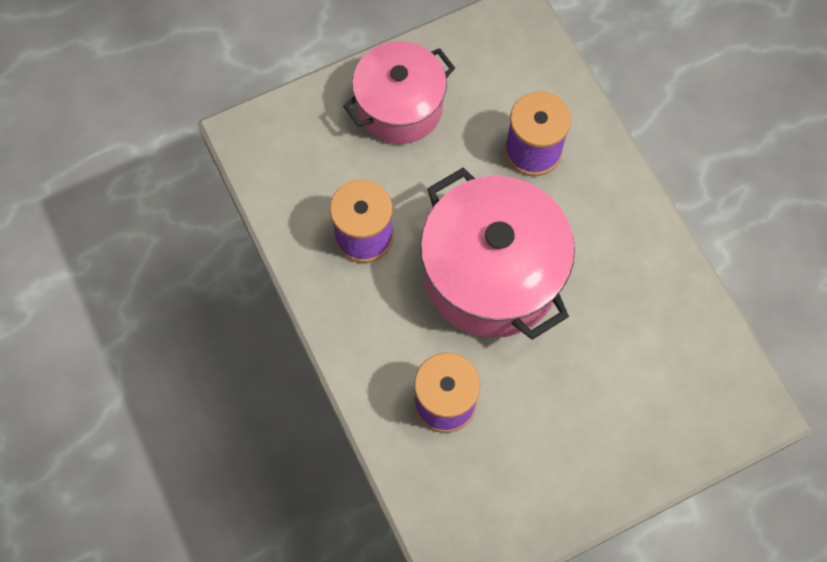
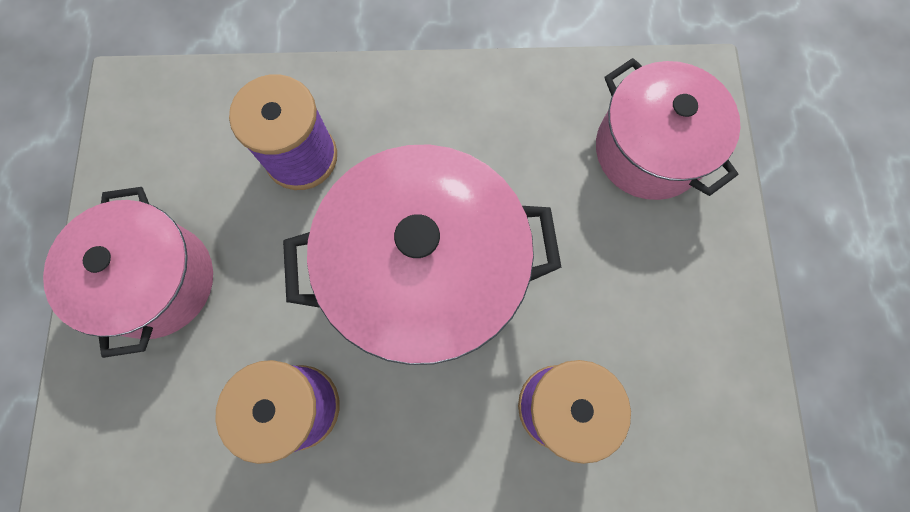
camera: 65 degrees left, 5 degrees up
(673, 392) = (648, 150): none -> pink pot

